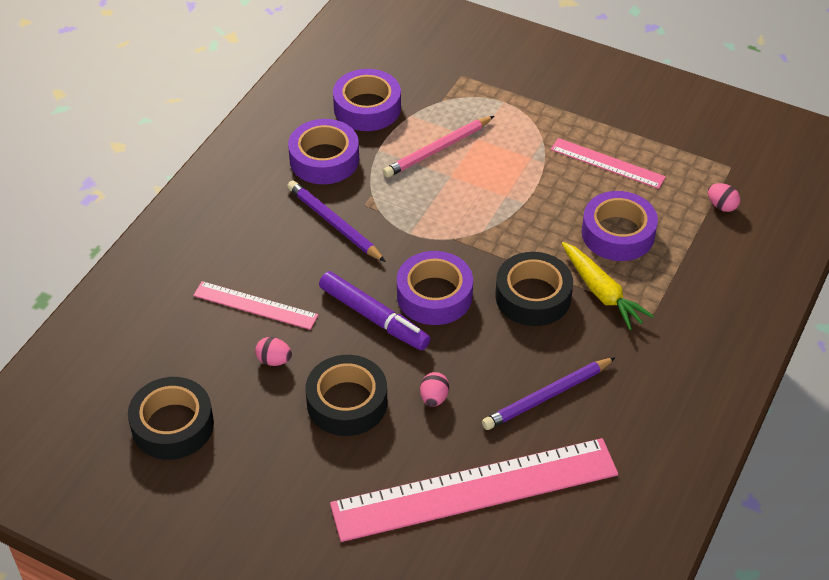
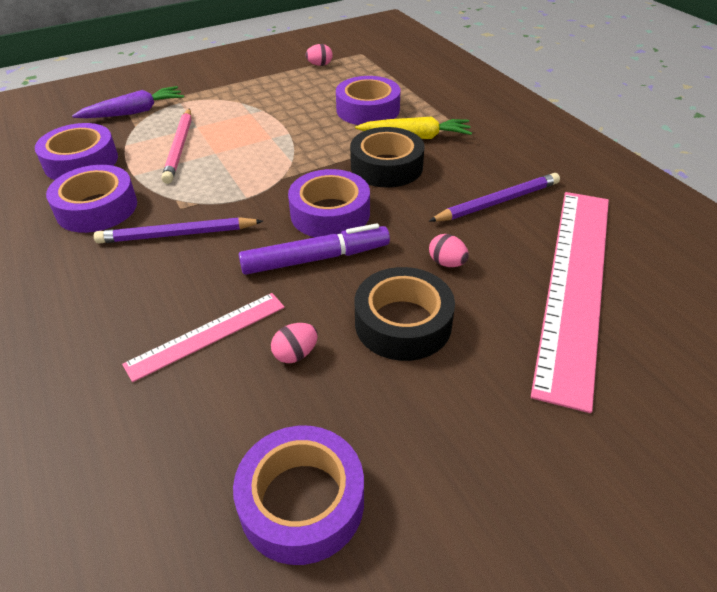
camera: 55 degrees left, 5 degrees down
(172, 425) = (302, 501): black tape -> purple tape
(460, 85) = (134, 112): none -> purple carrot
(547, 396) = (497, 202): purple pencil -> purple pencil turned 120 degrees counterclockwise
(607, 163) = (299, 89): pink ruler -> none
(721, 206) = (390, 68): pink egg -> pink egg (319, 65)

